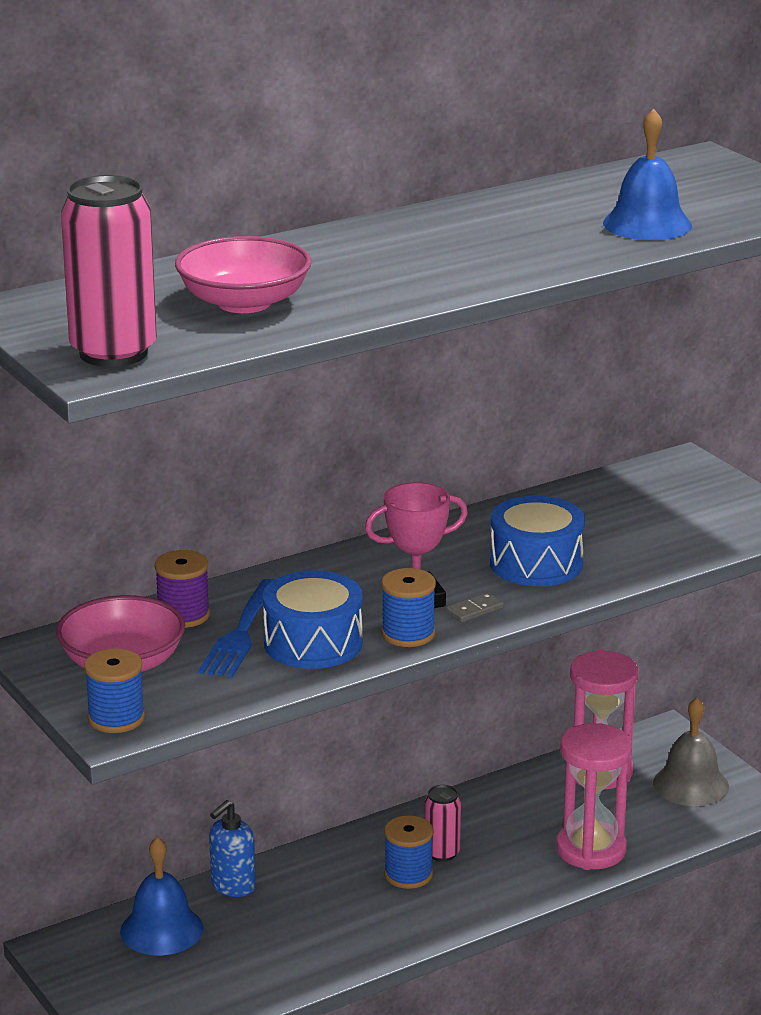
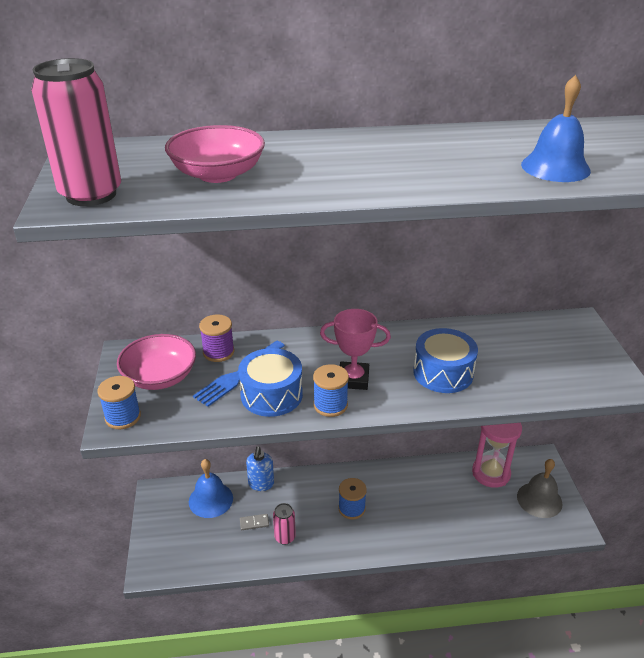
camera: 25 degrees right, 10 degrees up
(232, 886) = (261, 484): blue soap dispenser -> blue soap dispenser turned 60 degrees counterclockwise
(442, 853) = (377, 500): pink can -> pink can (285, 537)
(474, 610) = (382, 398): grey domino -> grey domino (254, 523)
(591, 849) = (459, 527): pink hourglass -> none

